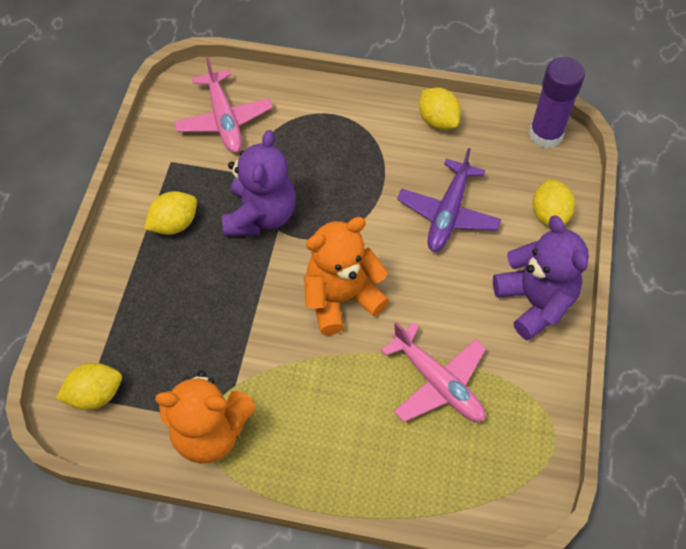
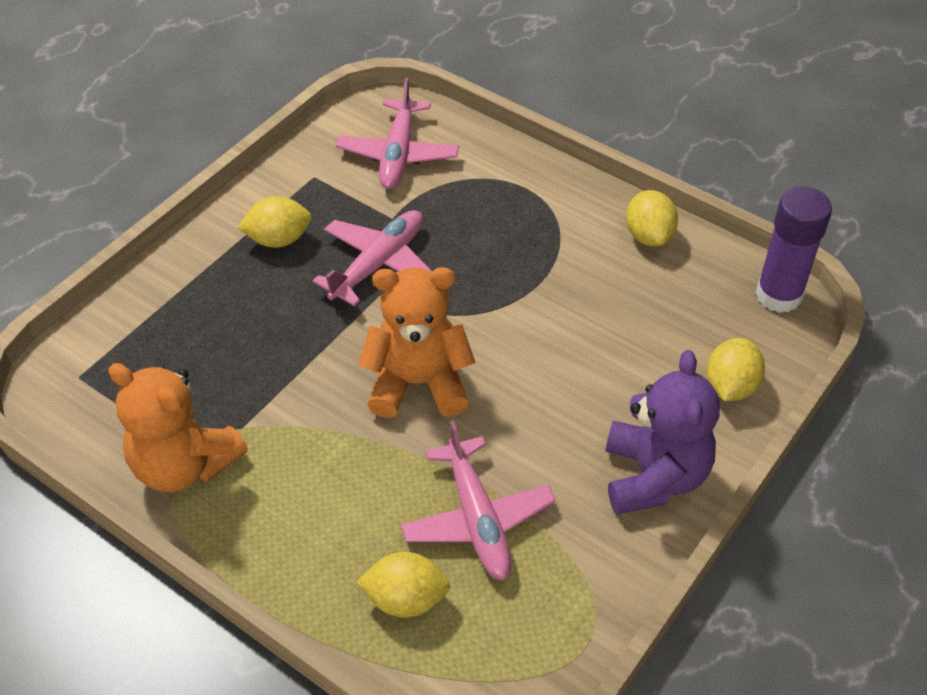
camera: 25 degrees right, 10 degrees down
(95, 394) = (89, 378): yellow lemon -> yellow lemon (405, 599)
(260, 215) = (378, 264): purple teddy bear -> pink plane
(448, 214) = (601, 339): purple plane -> none

